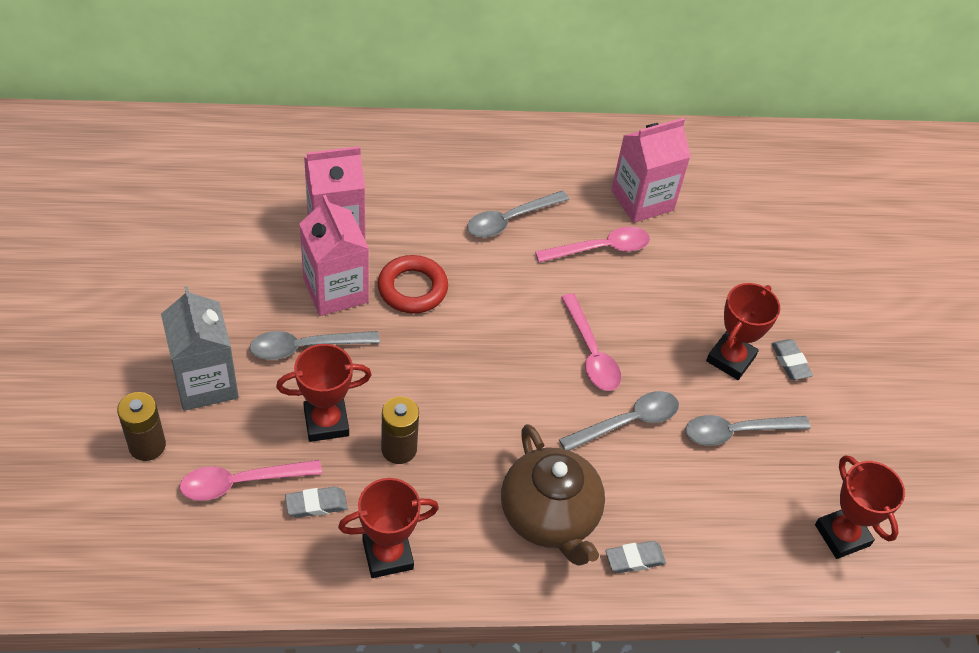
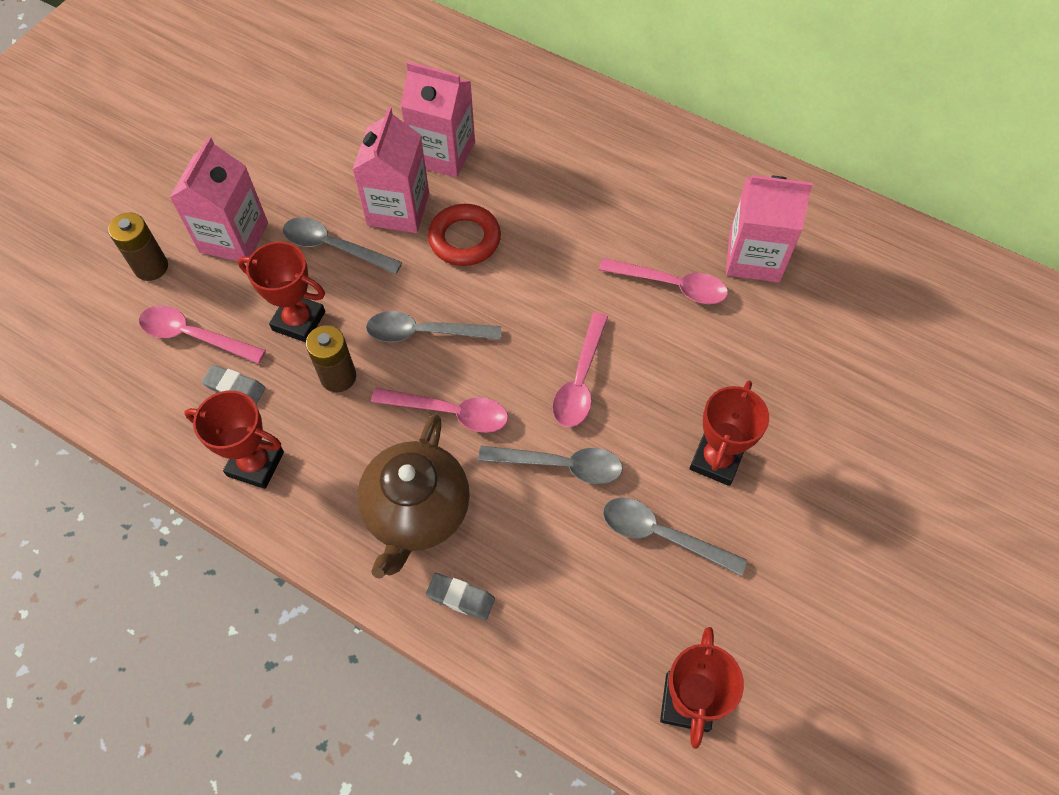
camera: 40 degrees right, 10 degrees up
(205, 382) = (234, 237): grey carton -> pink carton
(510, 220) = (605, 217): grey spoon -> grey spoon (424, 332)
(513, 428) = (450, 412): none -> pink spoon
(730, 359) = (716, 460): red trophy -> red trophy turned 45 degrees counterclockwise
(790, 362) = (778, 497): grey eraser -> none

